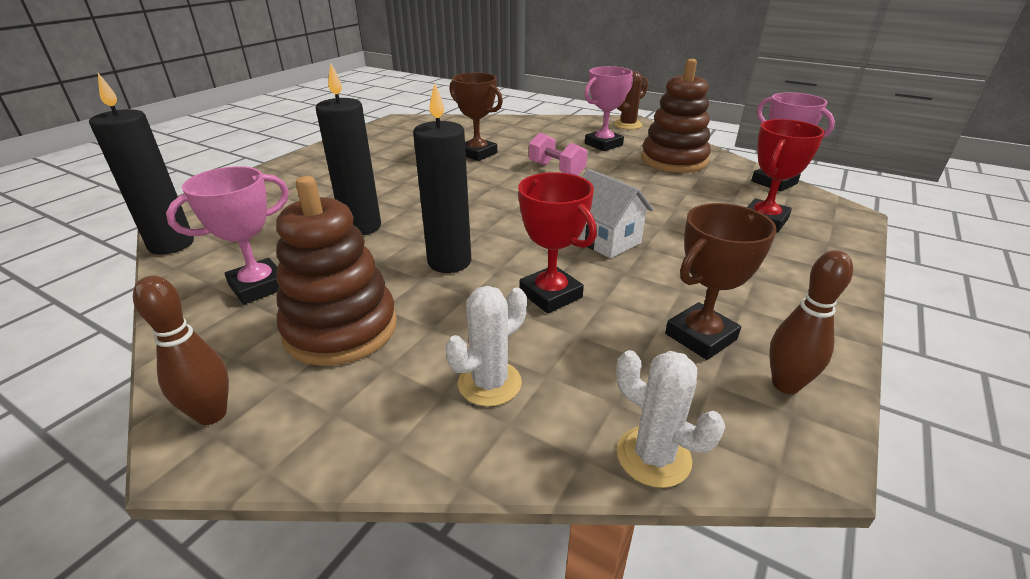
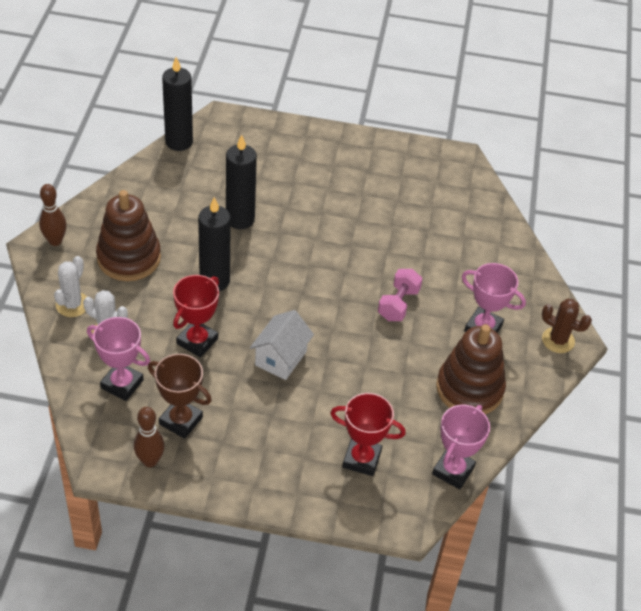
camera: 65 degrees right, 15 degrees up
(258, 286) = (153, 205): pink trophy -> pink trophy (122, 384)
(477, 153) = (406, 241): brown trophy -> none
(653, 456) = (80, 406): white cactus -> white cactus (72, 304)

